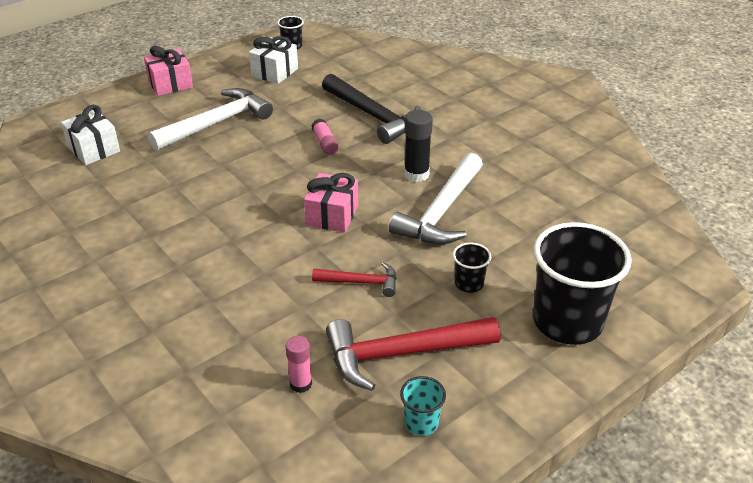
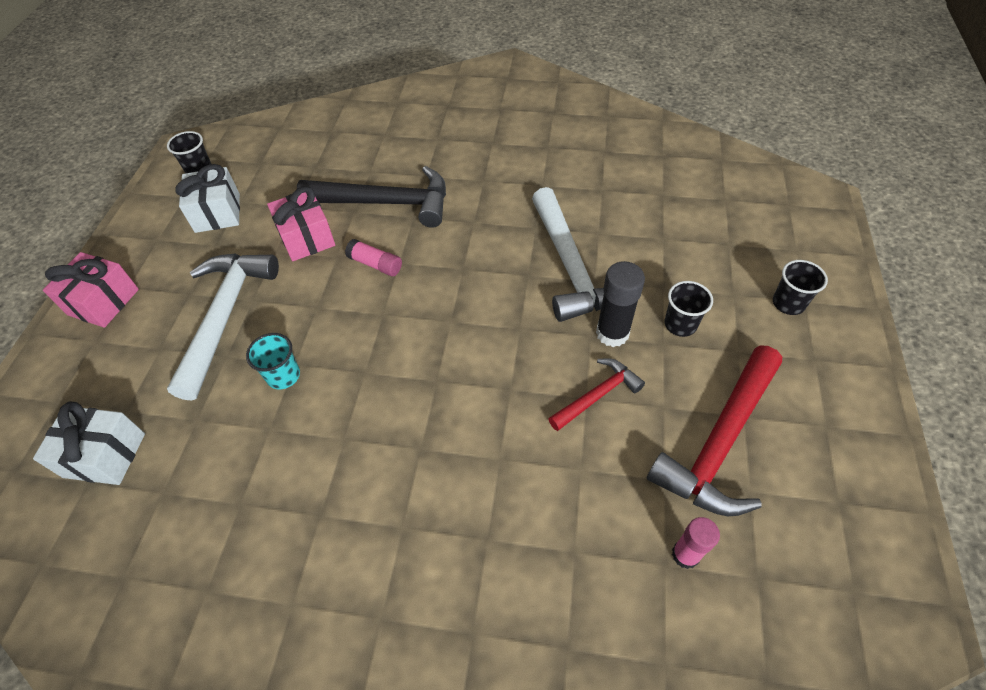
camera: 40 degrees left, 15 degrees up
(332, 215) = (482, 342): pink gift -> pink gift (307, 238)
(416, 174) = (502, 242): black glue stick -> black glue stick (612, 333)
(421, 423) = (818, 499): turquoise cup -> turquoise cup (283, 376)
(567, 322) = (788, 303): black cup -> black cup, size x0.44

